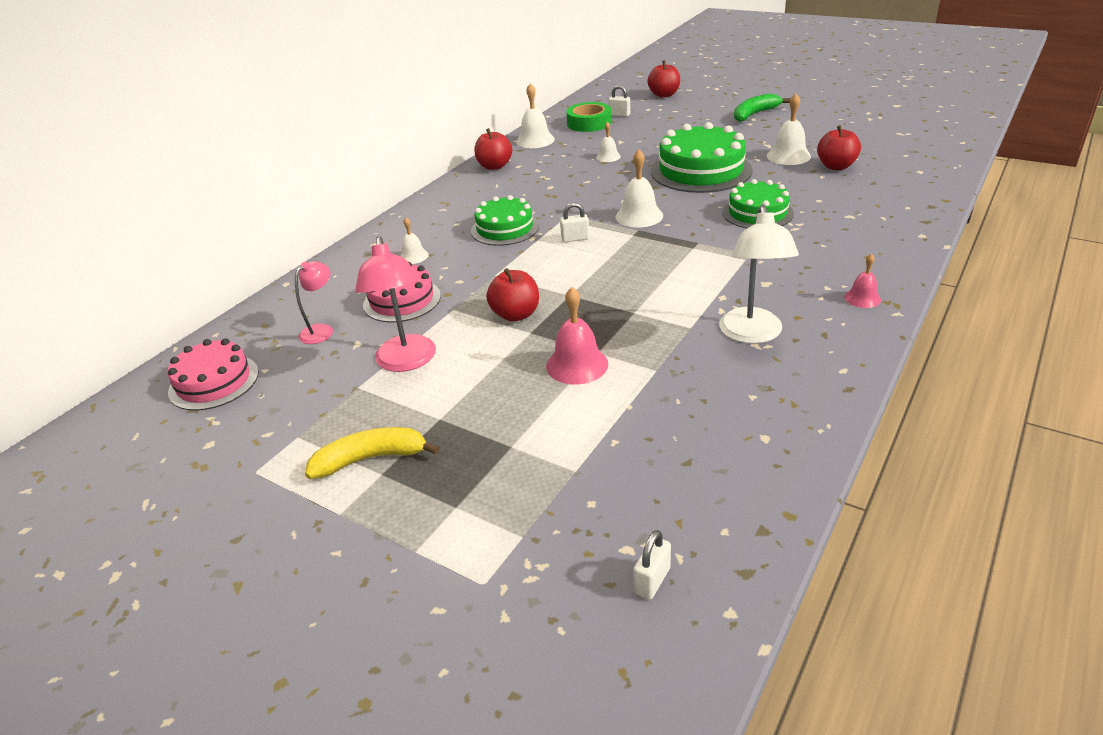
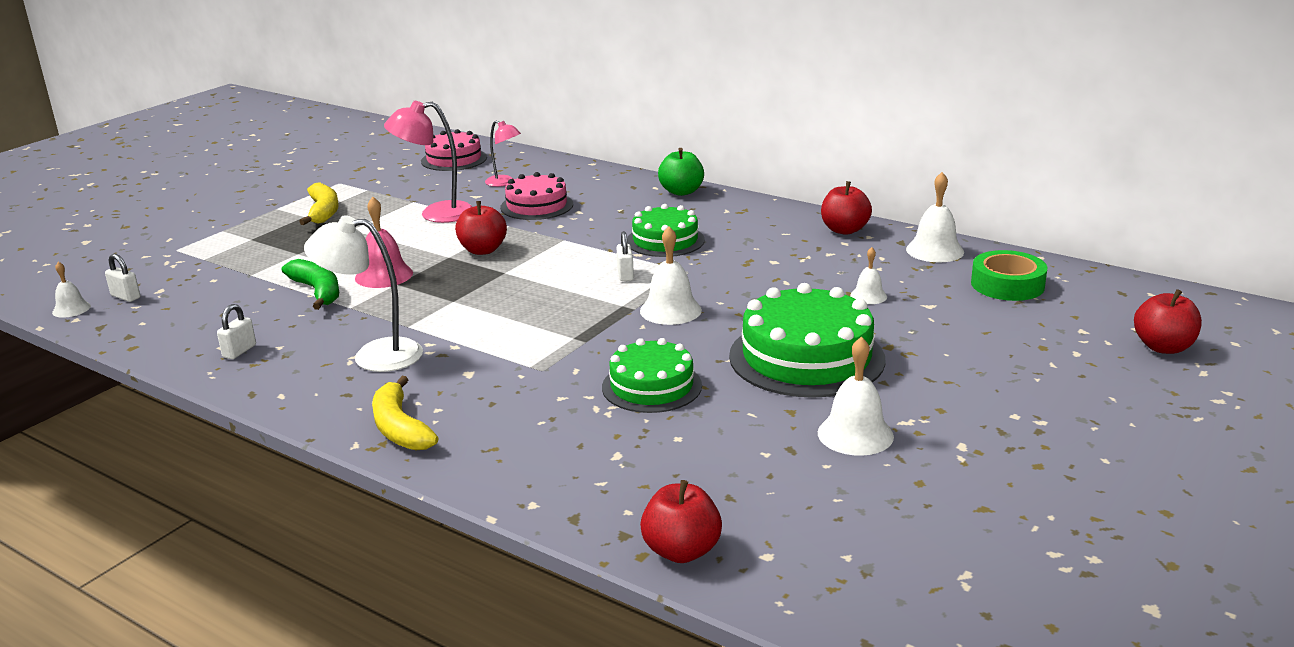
camera: 90 degrees right, 10 degrees down
(391, 230) = (681, 192): none -> green apple
(413, 256) = (620, 204): white bell -> white bell (71, 309)
(619, 115) = (1049, 307): white padlock -> white padlock (239, 351)
(755, 114) = (1066, 425): green banana -> green banana (317, 292)
(836, 166) = (803, 472): red apple -> red apple (681, 551)
(862, 298) = (400, 428): pink bell -> yellow banana

